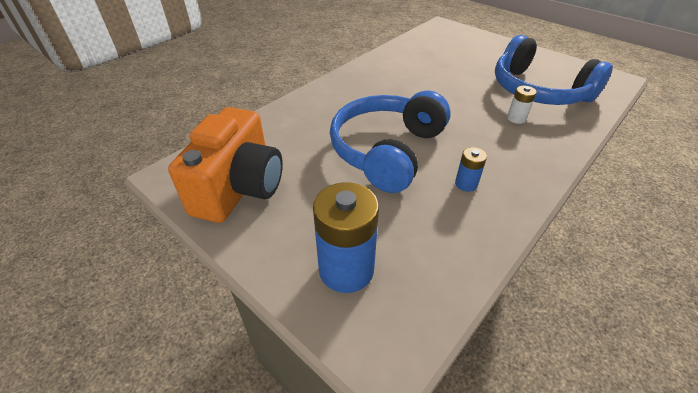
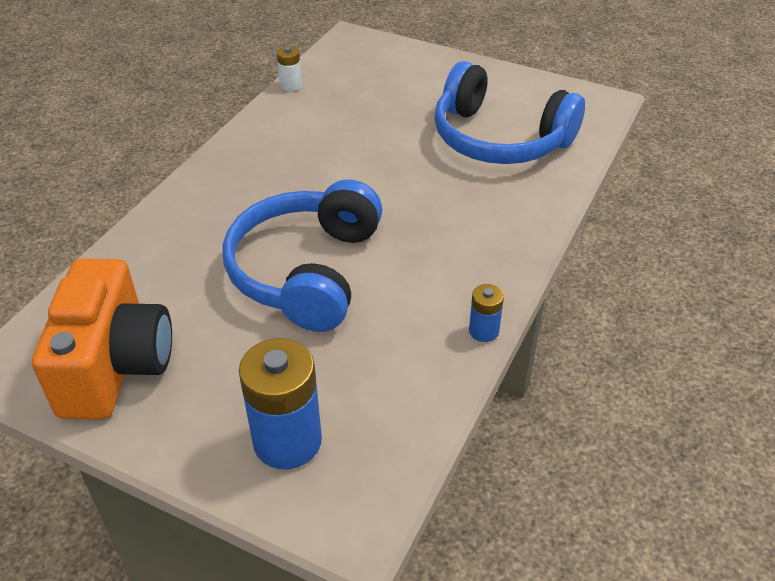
camera: 15 degrees left, 0 degrees up
(466, 184) = (417, 299): blue battery -> blue battery (484, 331)
(516, 118) = (473, 189): white battery -> white battery (291, 85)

